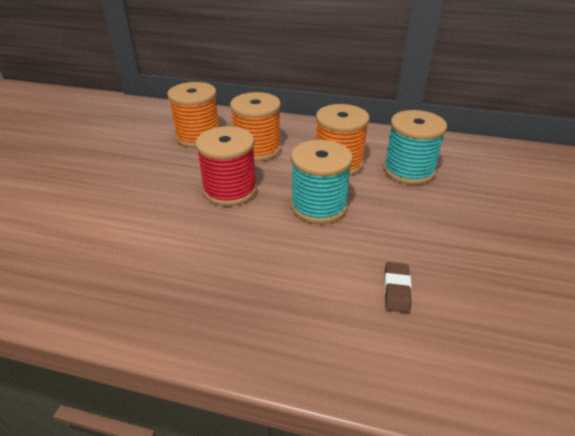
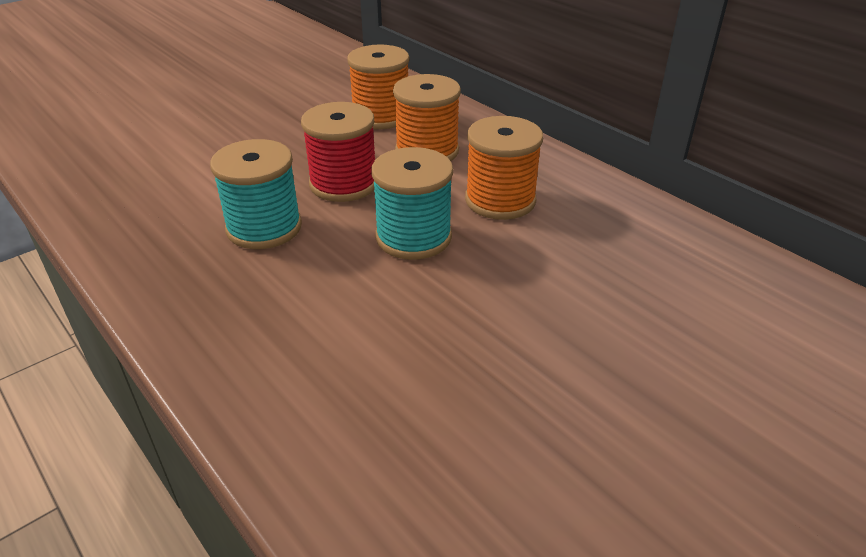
camera: 35 degrees right, 0 degrees up
(396, 289) = (382, 356): brown eraser -> none
(408, 170) = (580, 242): turquoise spool -> turquoise spool (264, 228)

